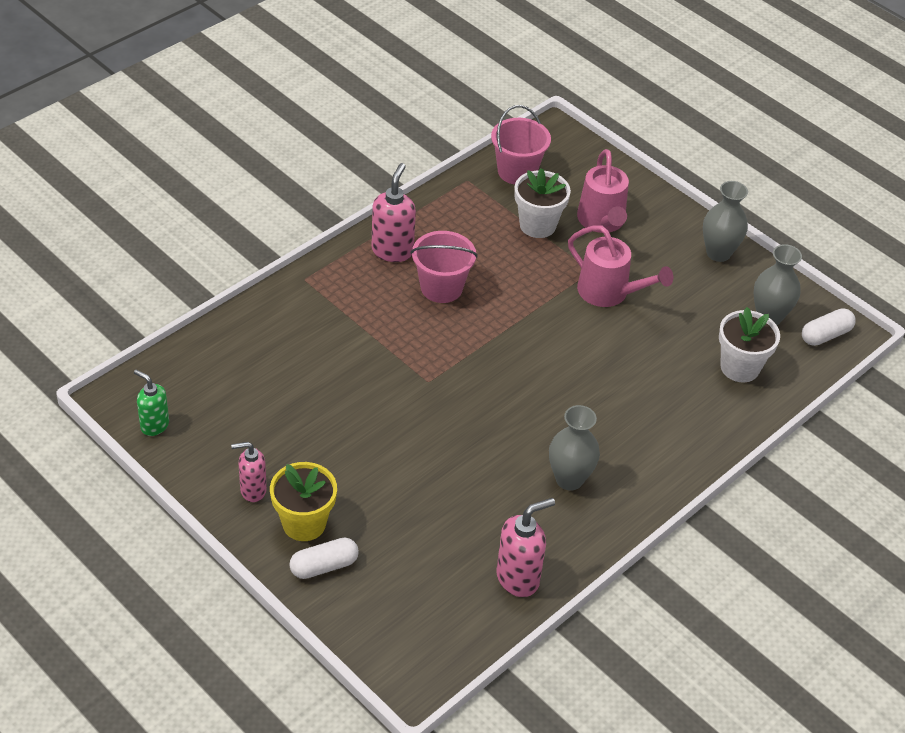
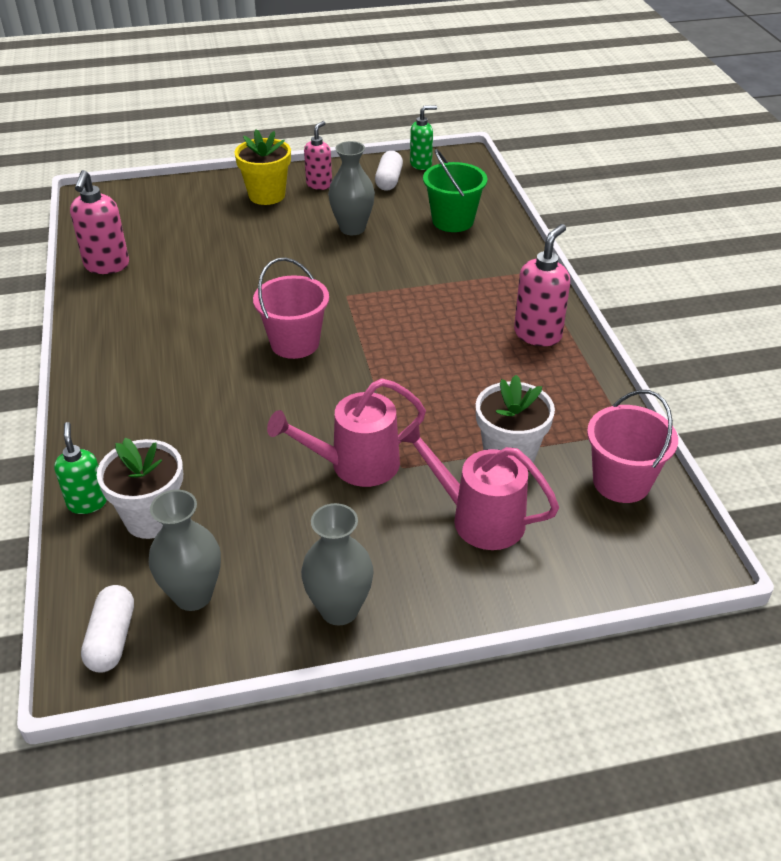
camera: 125 degrees right, 5 degrees down
(256, 358) = (453, 221): none -> green bucket
(324, 566) = (221, 192): white capsule -> white capsule (389, 180)
(392, 251) = (538, 334): pink soap dispenser -> pink soap dispenser turned 105 degrees counterclockwise
(441, 288) = (460, 346): pink bucket -> pink bucket (295, 343)
(569, 479) = (159, 329): grey vase -> grey vase (352, 228)
(759, 407) = (87, 503): none -> green soap dispenser

